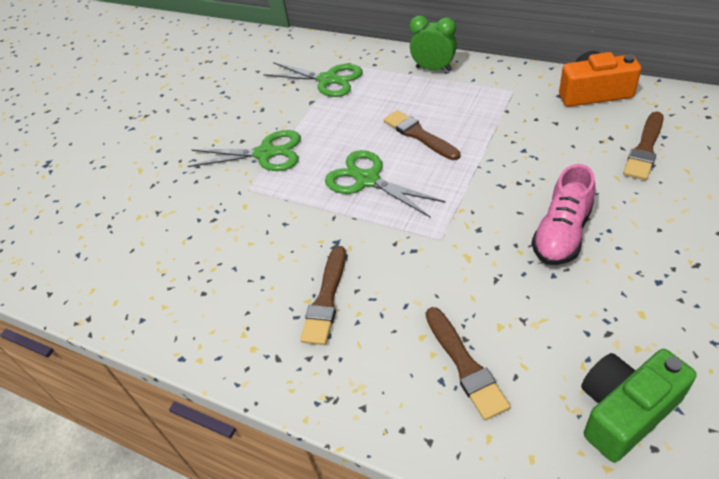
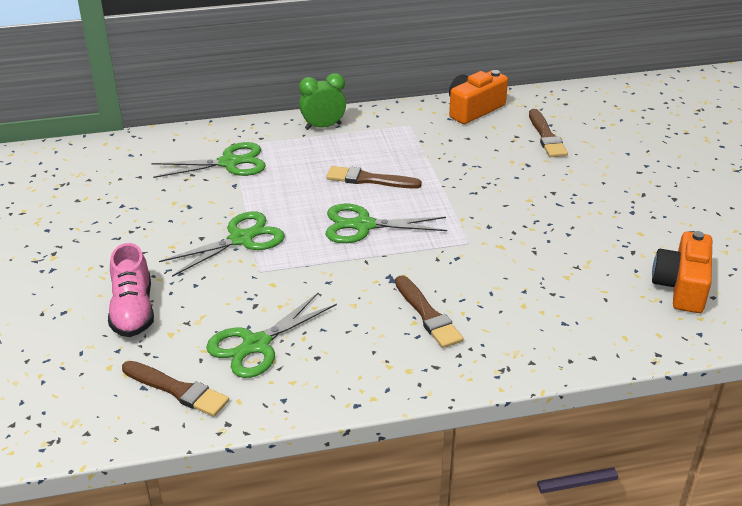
camera: 45 degrees left, 10 degrees down
(177, 257) = (256, 345): none -> green scissors
(465, 365) = (569, 307): brown brush -> brown brush (177, 390)
(562, 234) = (547, 207): pink shoe -> pink shoe (133, 310)
(624, 411) = (681, 287): green camera -> orange camera

